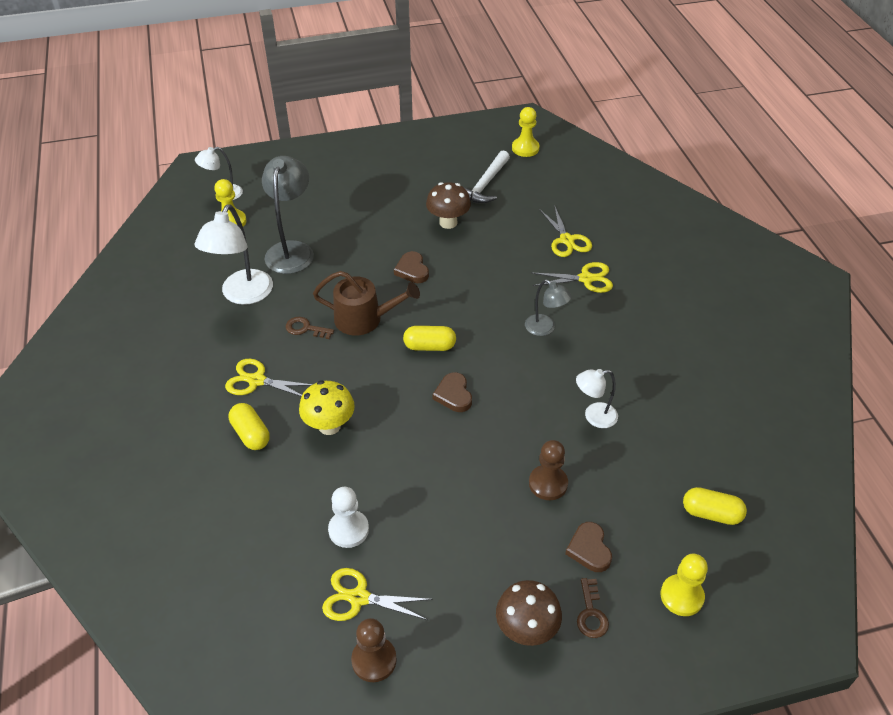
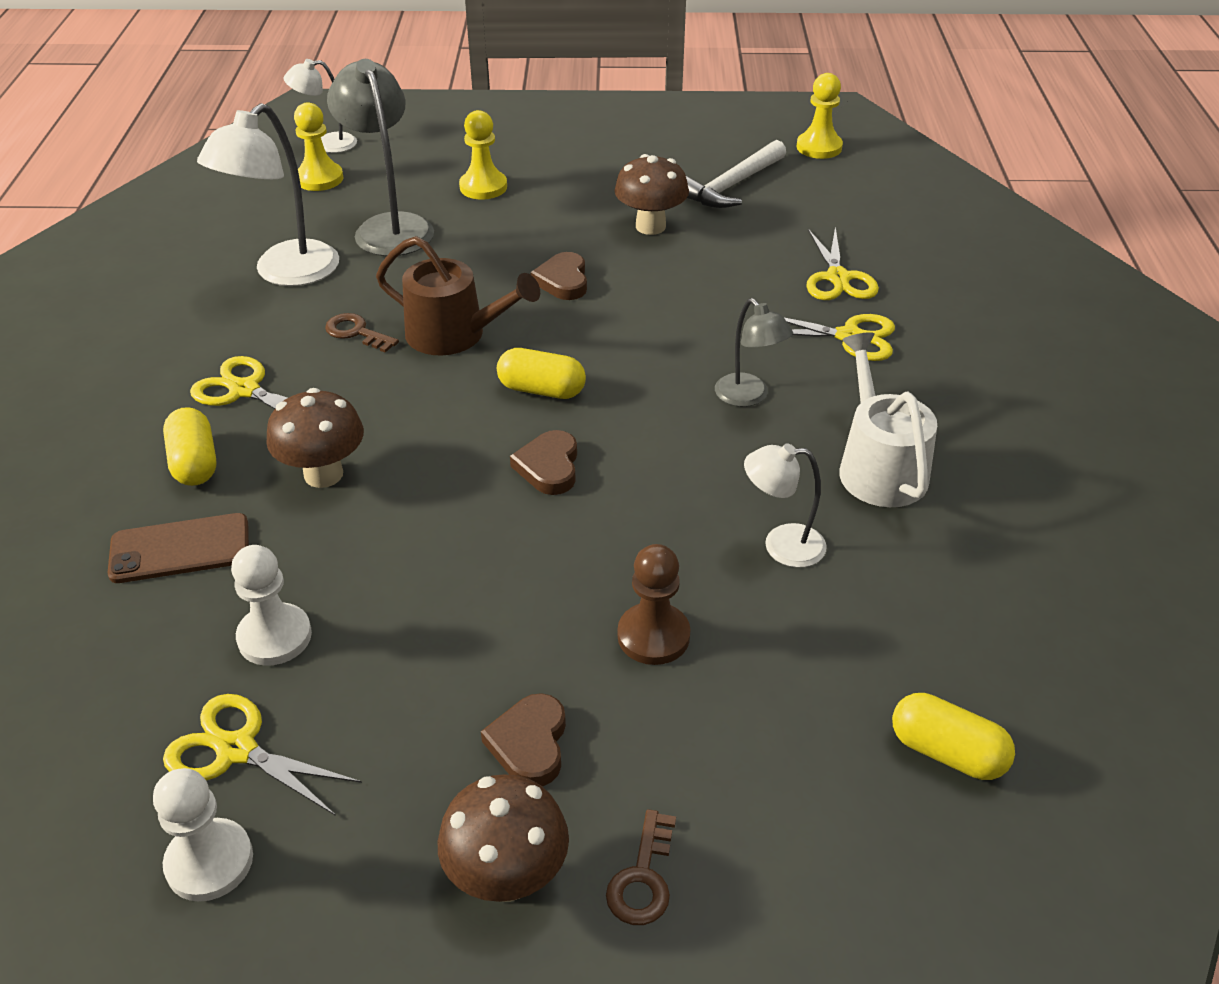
camera: 15 degrees right, 5 degrees down
(269, 490) = (180, 549): none -> brown phone
(292, 250) = (389, 227): grey lamp -> grey lamp turned 45 degrees counterclockwise
(329, 426) = (323, 474): yellow mushroom -> brown mushroom
(374, 660) = (209, 862): brown pawn -> white pawn
(589, 549) = (684, 763): brown heart -> brown heart (529, 744)
(628, 359) = (879, 467): none -> white watering can
(681, 596) = (834, 889): yellow pawn -> yellow pawn (483, 187)

